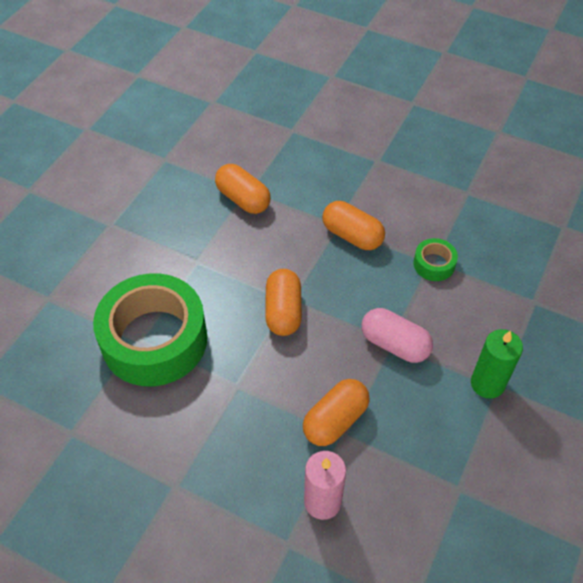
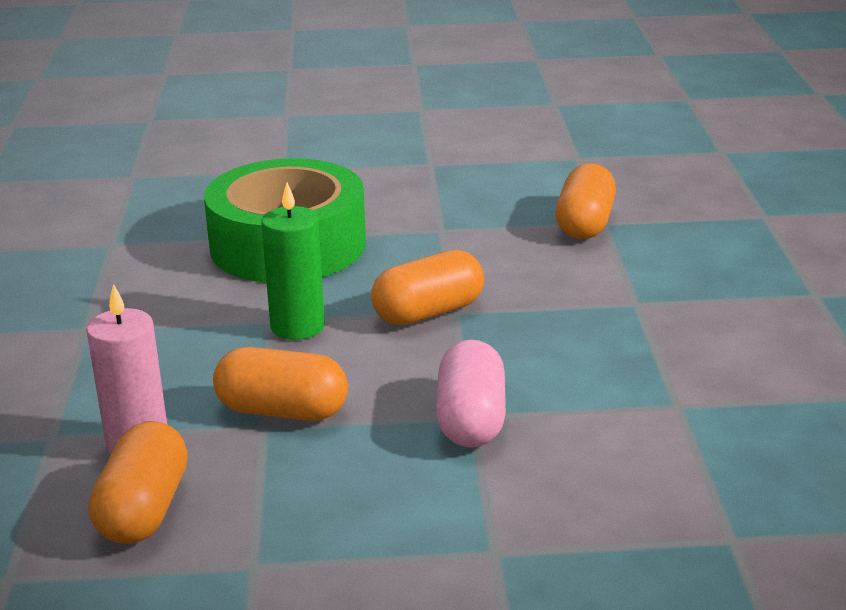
camera: 60 degrees right, 25 degrees down
(352, 236) = (634, 321): orange capsule -> orange capsule (144, 510)
(434, 264) = (676, 408): green tape -> none
(487, 384) = (489, 536): green candle -> green candle (297, 326)

